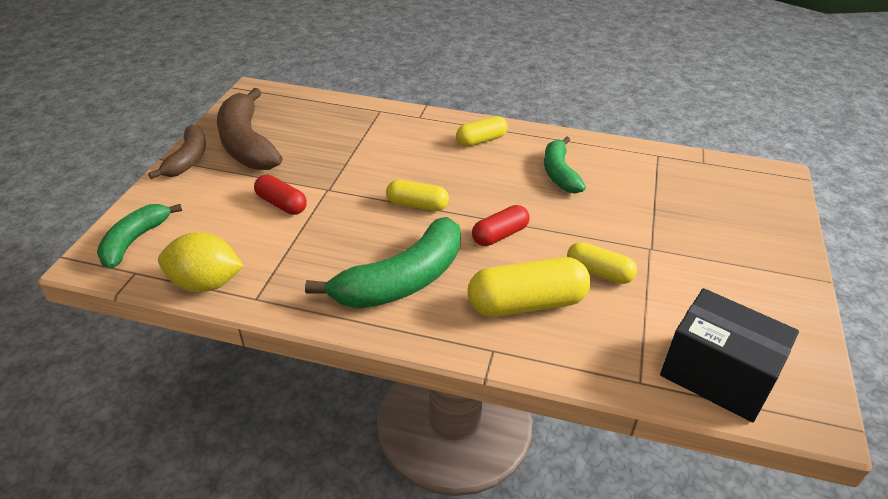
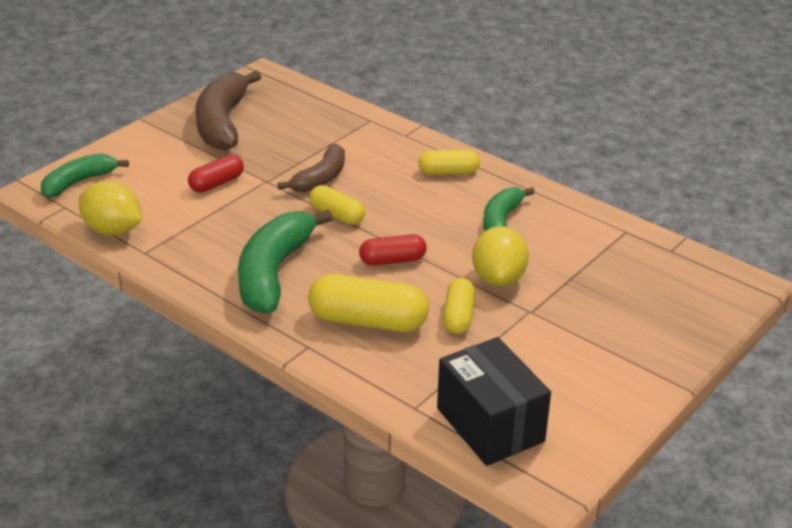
camera: 25 degrees right, 5 degrees down
(188, 159) = (162, 125): brown banana -> brown banana (320, 178)
(281, 204) = (216, 183): red capsule -> red capsule turned 75 degrees clockwise
(402, 280) = (274, 272): green banana -> green banana turned 120 degrees clockwise
(599, 272) = (458, 316): yellow capsule -> yellow capsule turned 45 degrees clockwise
(600, 225) = (498, 278): none -> yellow lemon

